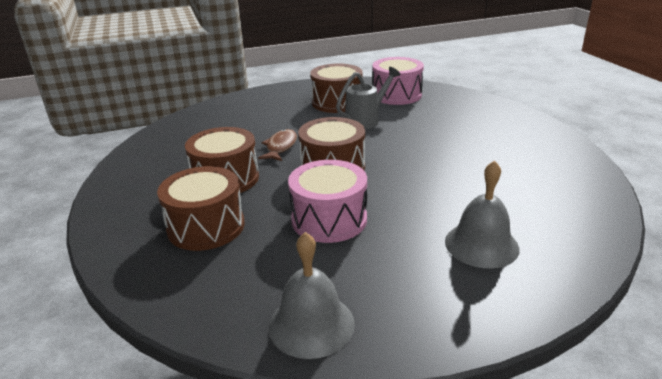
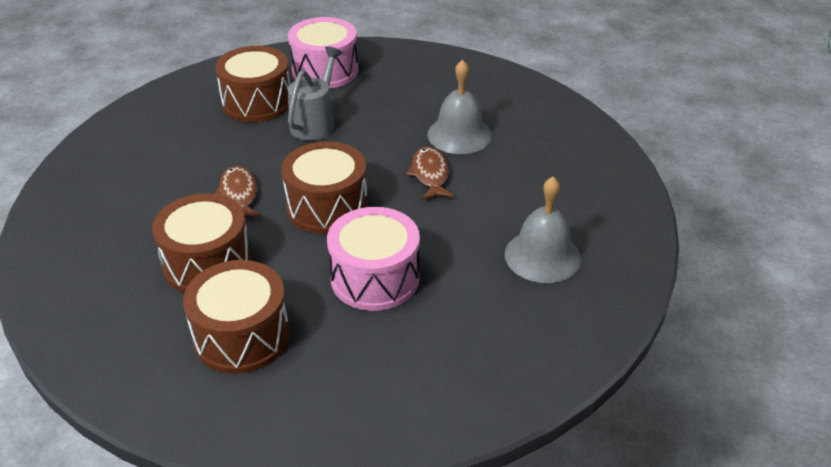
camera: 30 degrees left, 10 degrees up
(311, 324) = (445, 401): grey bell -> grey bell (459, 135)
(426, 167) = (430, 174): none -> brown fish

